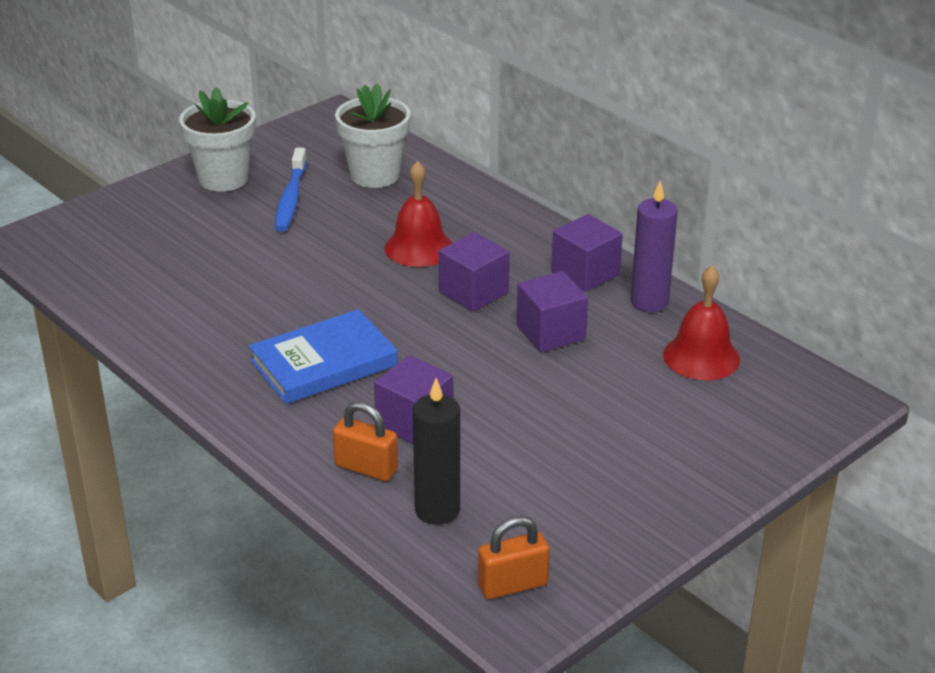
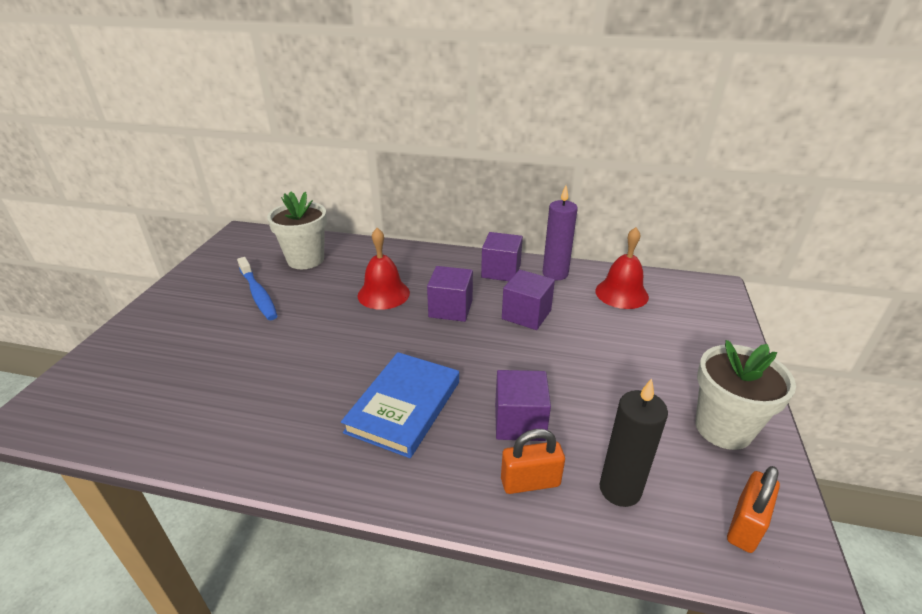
camera: 35 degrees left, 0 degrees up
(223, 179) = (191, 299): white flower pot -> white flower pot (723, 428)

